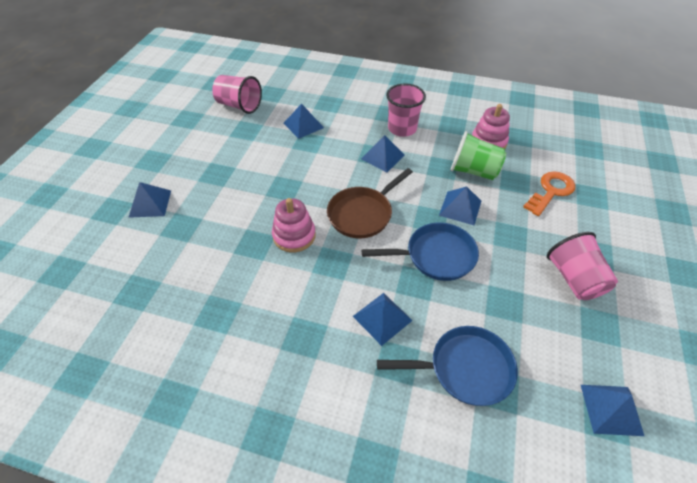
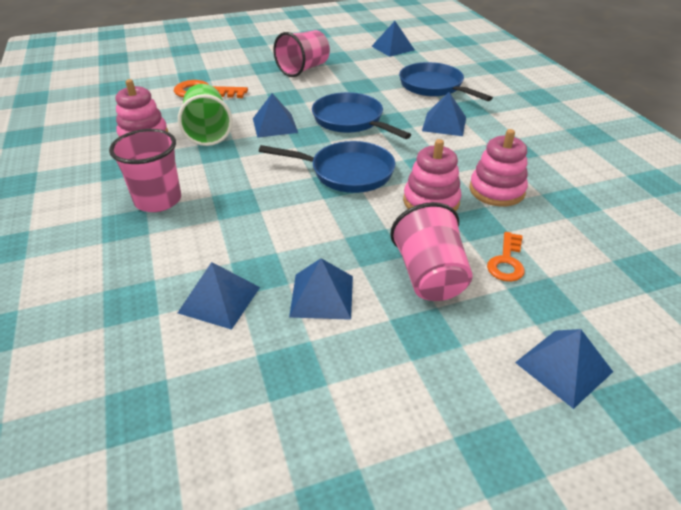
camera: 125 degrees left, 10 degrees down
(215, 232) = (506, 261): none -> orange key
(239, 106) = (220, 438): pink cup -> pink cup (429, 276)
(270, 279) = (496, 190): none -> pink stacking toy
(362, 214) = (347, 172): brown pan -> blue pan
(382, 157) = (235, 194): blue pyramid -> blue pyramid (322, 296)

